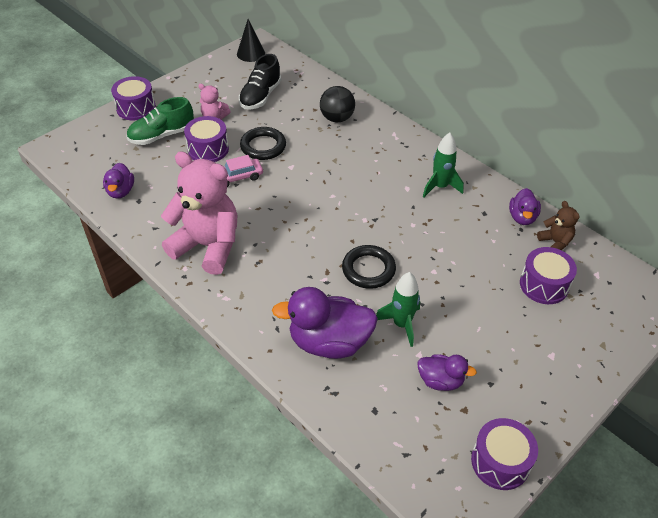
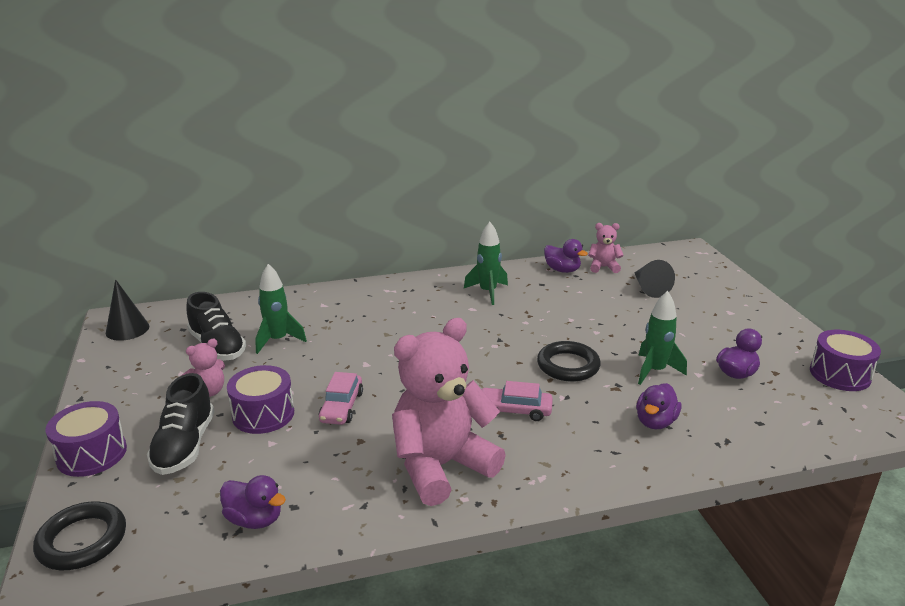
camera: 60 degrees left, 20 degrees down
(162, 135) = (185, 446): green shoe -> black shoe
(263, 146) = (309, 372): black ring -> black ring (82, 540)
(287, 116) = (278, 340): none -> green rocket
(290, 259) = (514, 410): none -> pink car
(329, 342) = (655, 422): purple duck -> purple duck, size x0.55
(337, 118) = (322, 312): black ball -> none
(544, 285) = (649, 288): purple drum -> black cone
(555, 242) = (603, 267): brown teddy bear -> pink teddy bear

